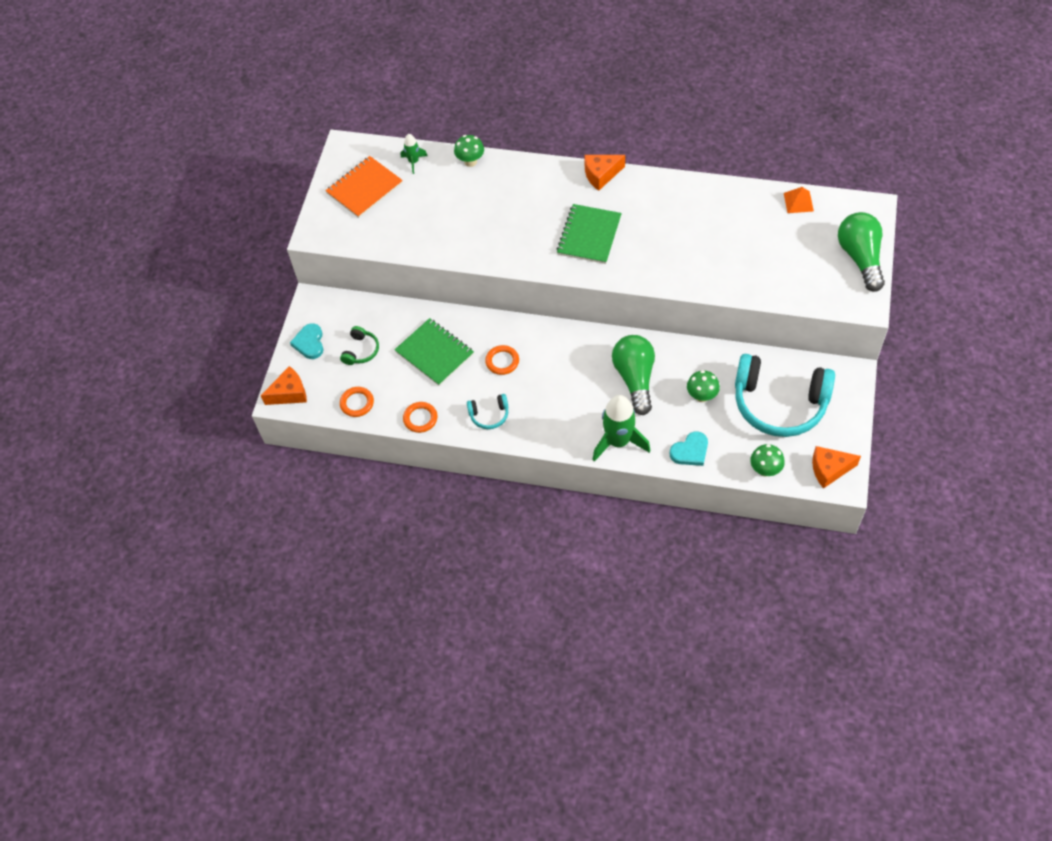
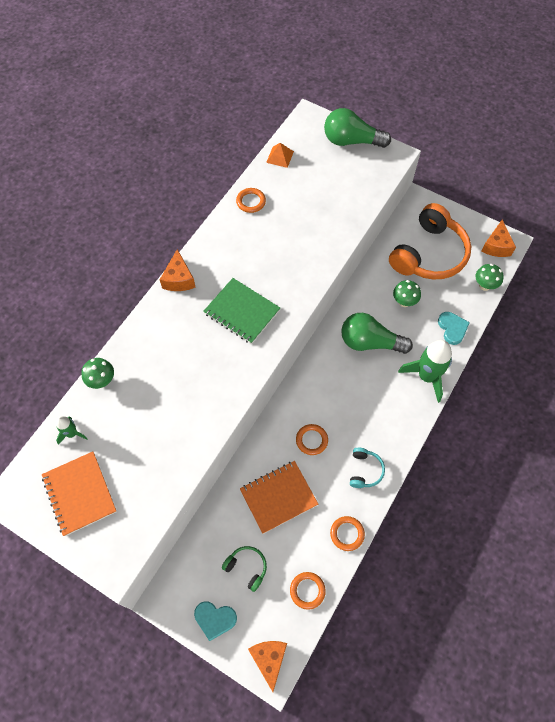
camera: 75 degrees left, 5 degrees up
(434, 353) = (278, 497): green notebook -> orange notebook
(724, 198) = (251, 202): none -> orange ring
(779, 403) = (429, 254): turquoise headphones -> orange headphones

